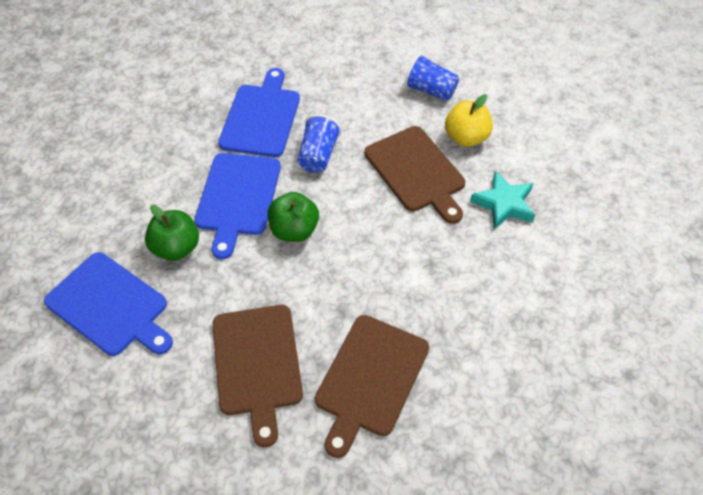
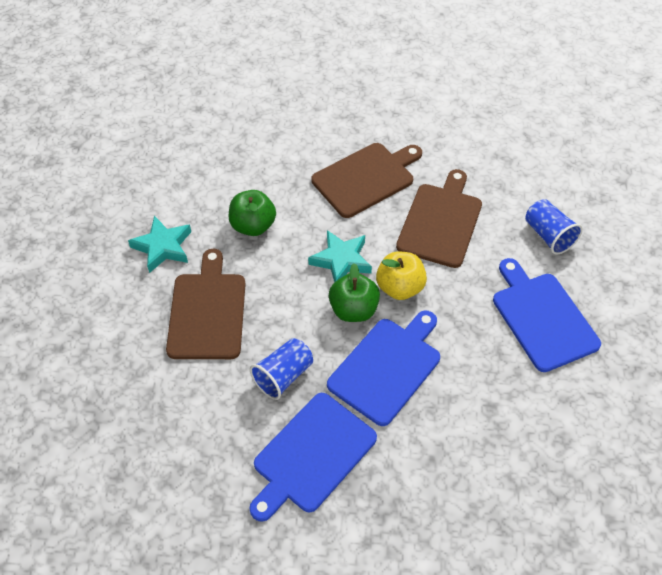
camera: 150 degrees left, 0 degrees up
(176, 248) = (466, 343): green apple -> green apple (253, 226)
(334, 270) = (341, 260): none -> turquoise star
(430, 90) = (114, 396): blue cup -> blue cup (548, 235)
(466, 137) = (133, 323): yellow apple -> yellow apple (400, 287)

